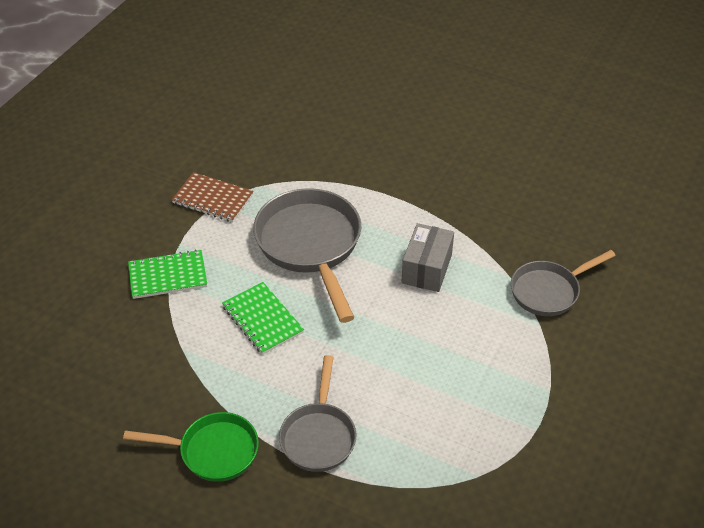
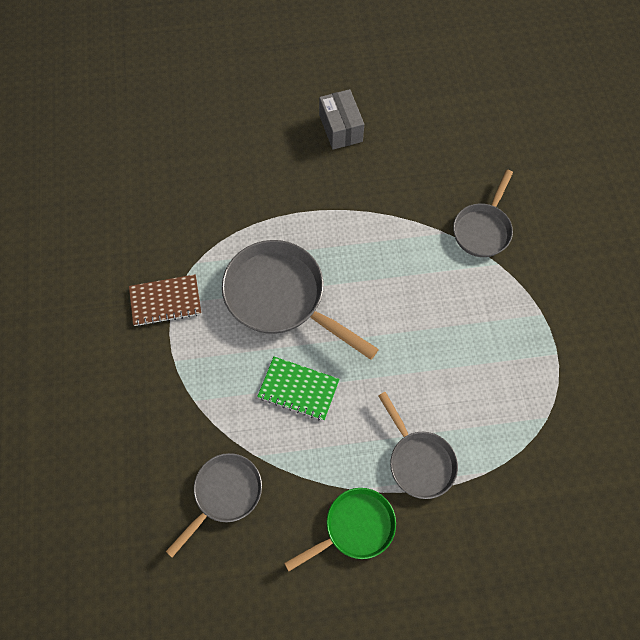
camera: 35 degrees left, 20 degrees up
(129, 359) = (224, 494): none -> grey pan
(168, 276) = (190, 398): green notebook -> none
(426, 269) = (384, 264): grey box -> grey box (340, 128)

